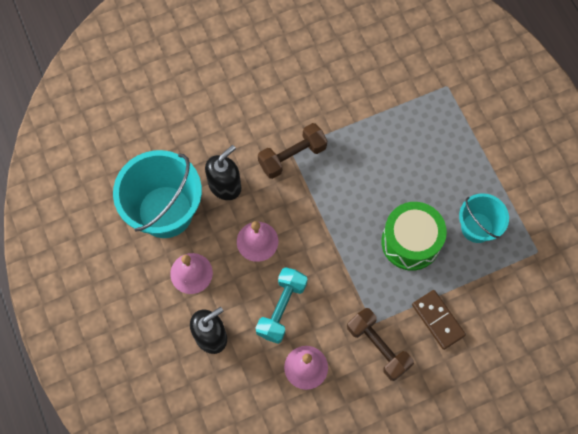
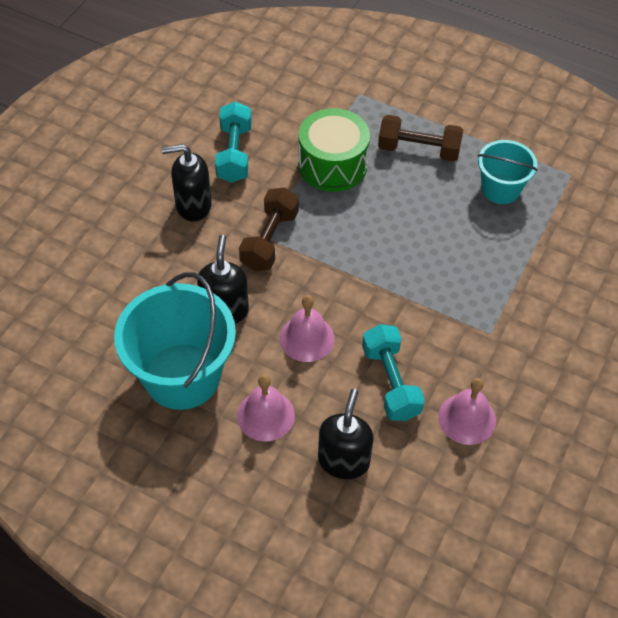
camera: 40 degrees left, 15 degrees down
(266, 97) = (193, 205): none -> black soap dispenser
(323, 76) = (234, 154): none -> turquoise dumbbell
(378, 347) = (516, 350): brown dumbbell -> brown dumbbell (418, 150)
(410, 242) = (454, 240): green drum -> green drum (332, 165)
(438, 320) = (545, 288): brown domino -> none

